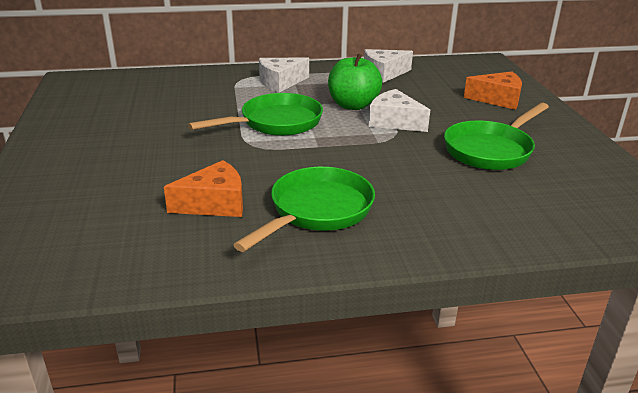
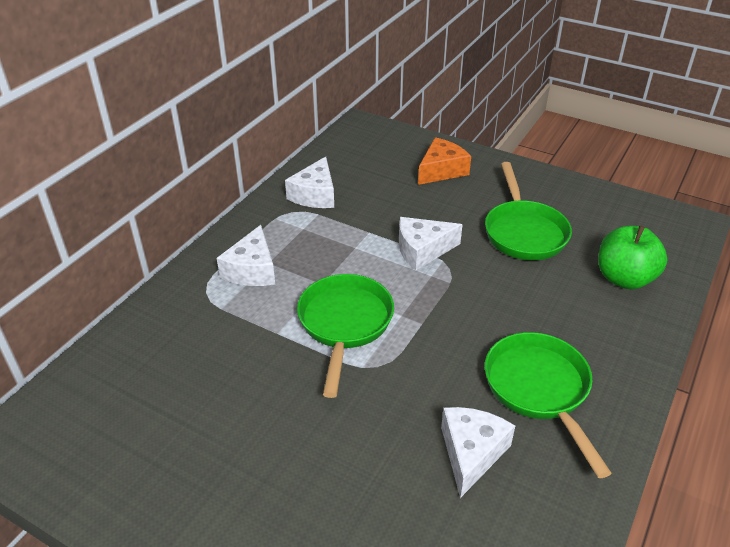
camera: 50 degrees left, 10 degrees up
(214, 203) = (471, 453): orange cheese -> white cheese
(353, 105) = (362, 254): green apple -> green apple (624, 278)

